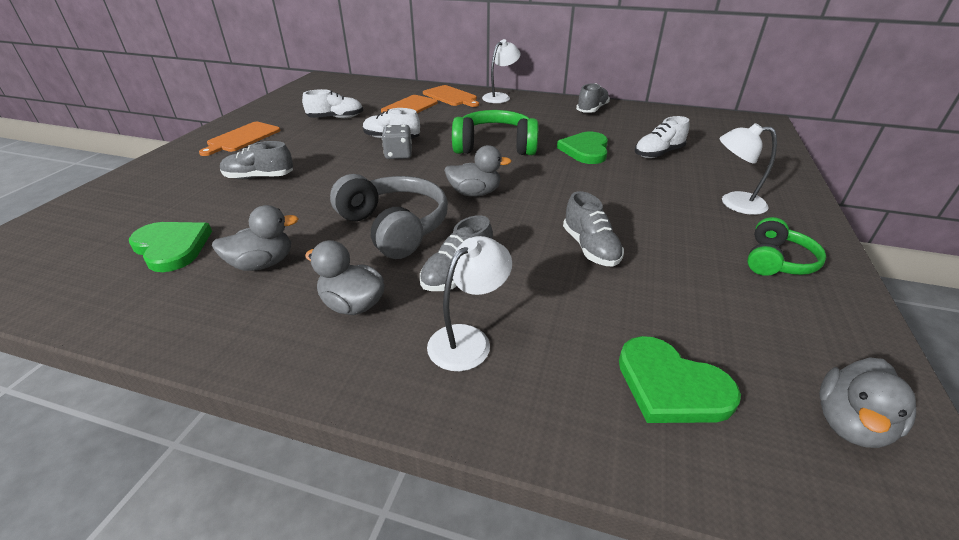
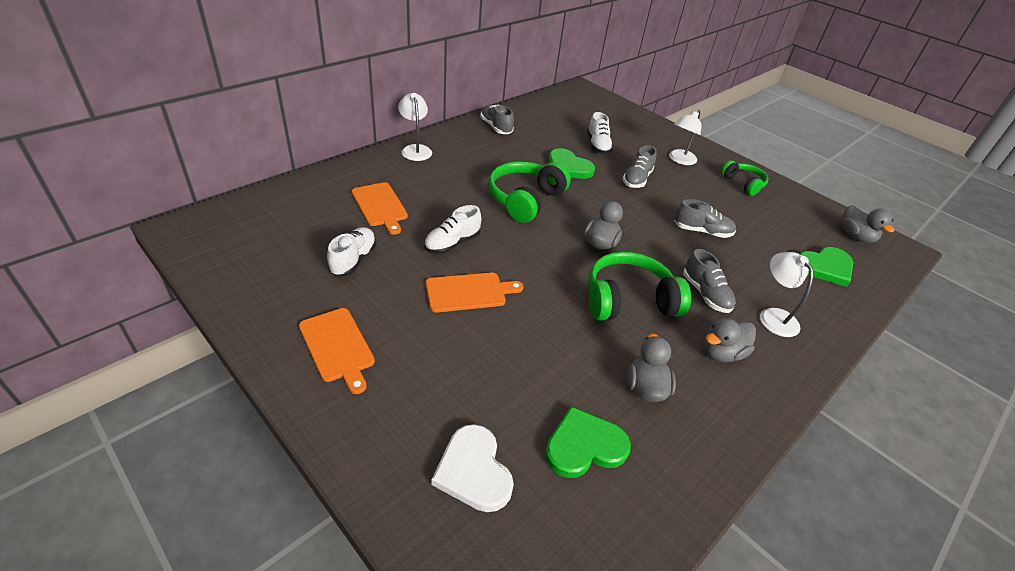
camera: 65 degrees left, 5 degrees up
(135, 208) = (473, 470): none -> white heart
(259, 177) = (470, 355): grey shoe -> grey shoe (637, 179)
(394, 227) = (629, 300): grey headphones -> green headphones
(398, 155) = (495, 253): grey dice -> none
(451, 96) = (379, 171): orange cutting board -> orange cutting board (469, 292)

